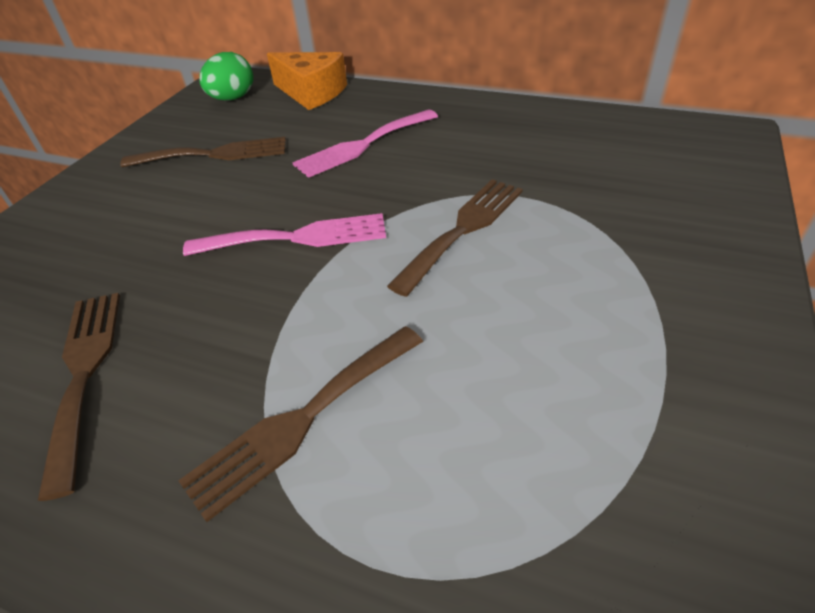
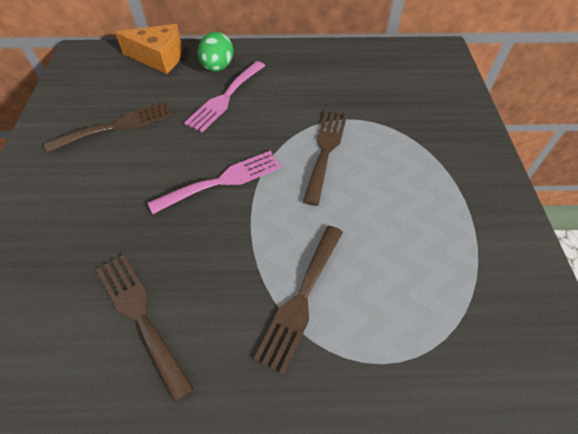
camera: 25 degrees left, 10 degrees up
(232, 98) = (97, 73): green egg -> green egg (217, 67)

